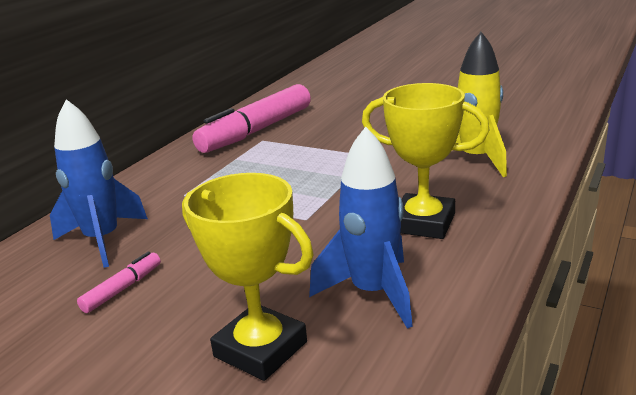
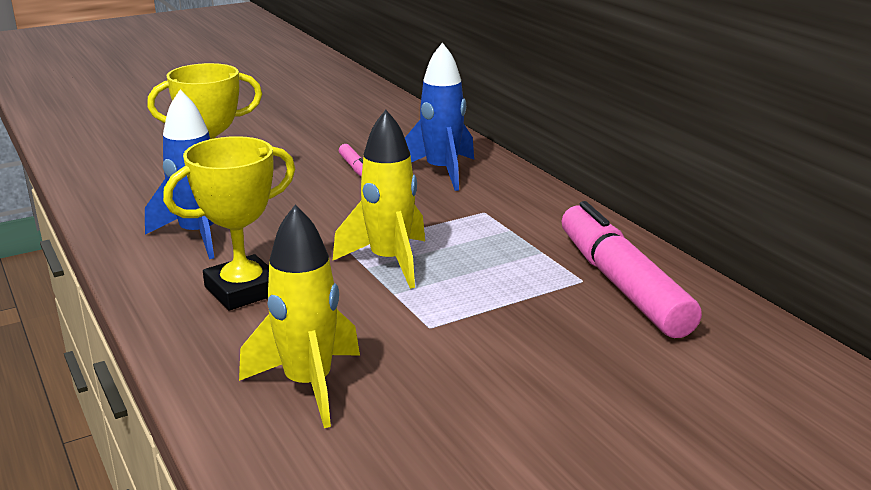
camera: 120 degrees right, 0 degrees up
(310, 194) = (389, 262): none -> yellow rocket

